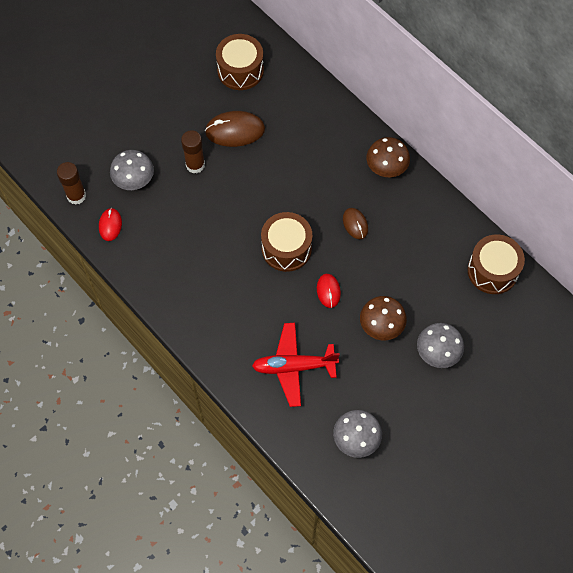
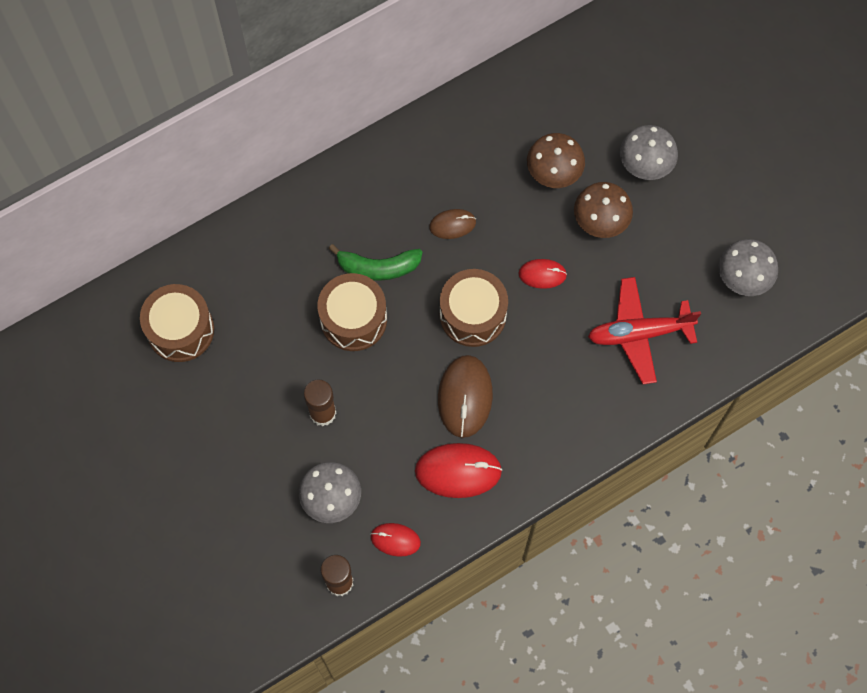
camera: 80 degrees left, 5 degrees up
(165, 257) = (458, 471): none -> red mouse
(235, 131) = (278, 352): brown mouse -> brown mouse (465, 397)
(294, 367) = (639, 333): red plane -> red plane turned 75 degrees clockwise
(311, 181) = (378, 267): none -> green banana
(386, 168) = (378, 171): brown mushroom -> brown mushroom (553, 173)
(492, 271) = (546, 80): brown drum -> brown drum (353, 319)

